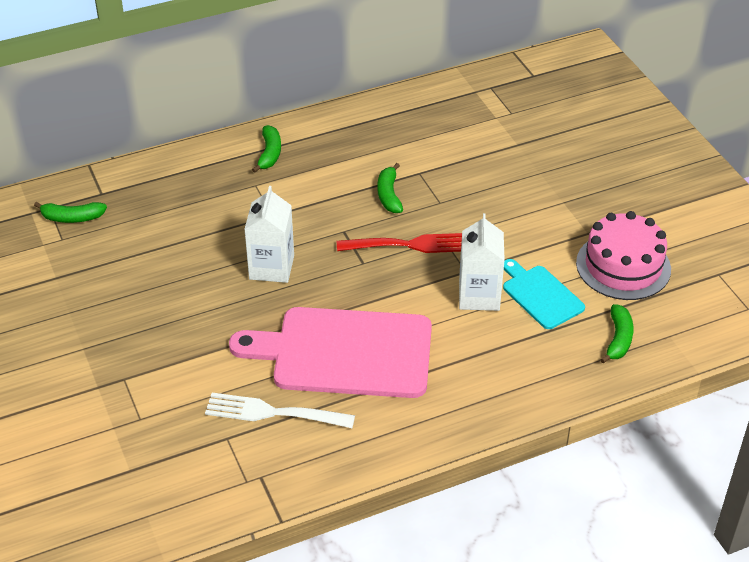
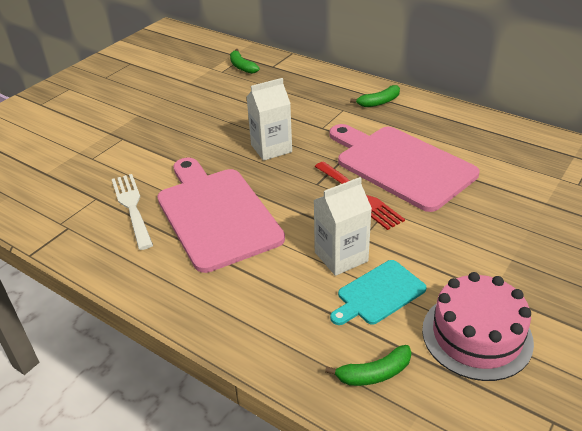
camera: 60 degrees right, 5 degrees down
(389, 195) = (401, 165): green banana -> pink cutting board
(540, 295) = (379, 294): turquoise cutting board -> turquoise cutting board turned 150 degrees counterclockwise

